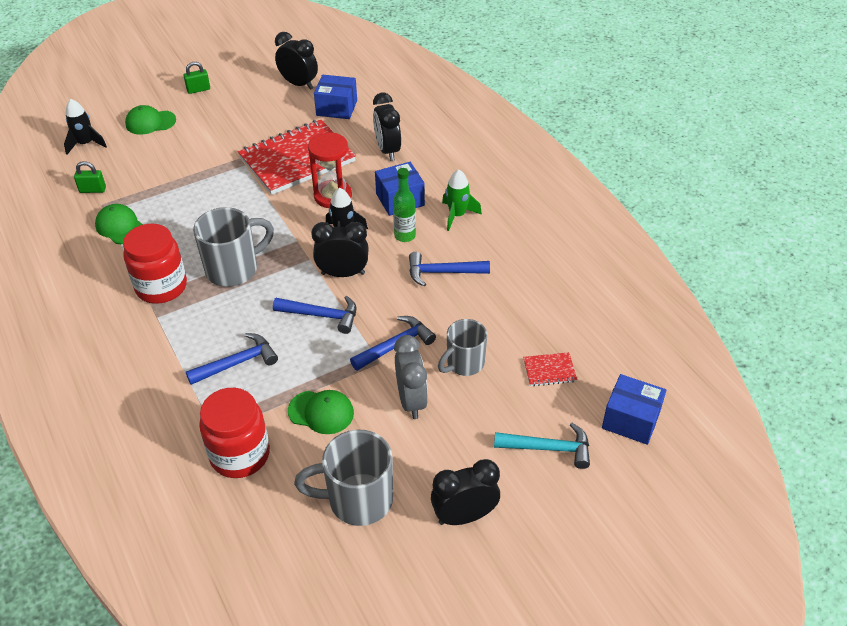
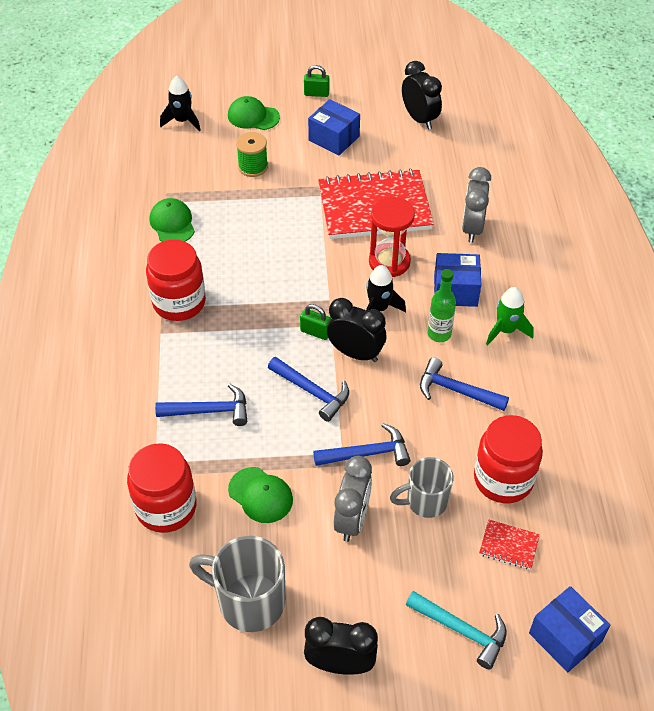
camera: 25 degrees right, 5 degrees up
(92, 190) = (166, 174): green padlock -> green padlock (315, 332)
(171, 160) = (253, 167): none -> green spool
(234, 269) = (254, 309): grey mug -> none
(336, 108) = (444, 160): blue box -> blue box (334, 138)
(387, 150) = (472, 228): black clock -> grey clock
(517, 324) = (503, 479): none -> red jar

